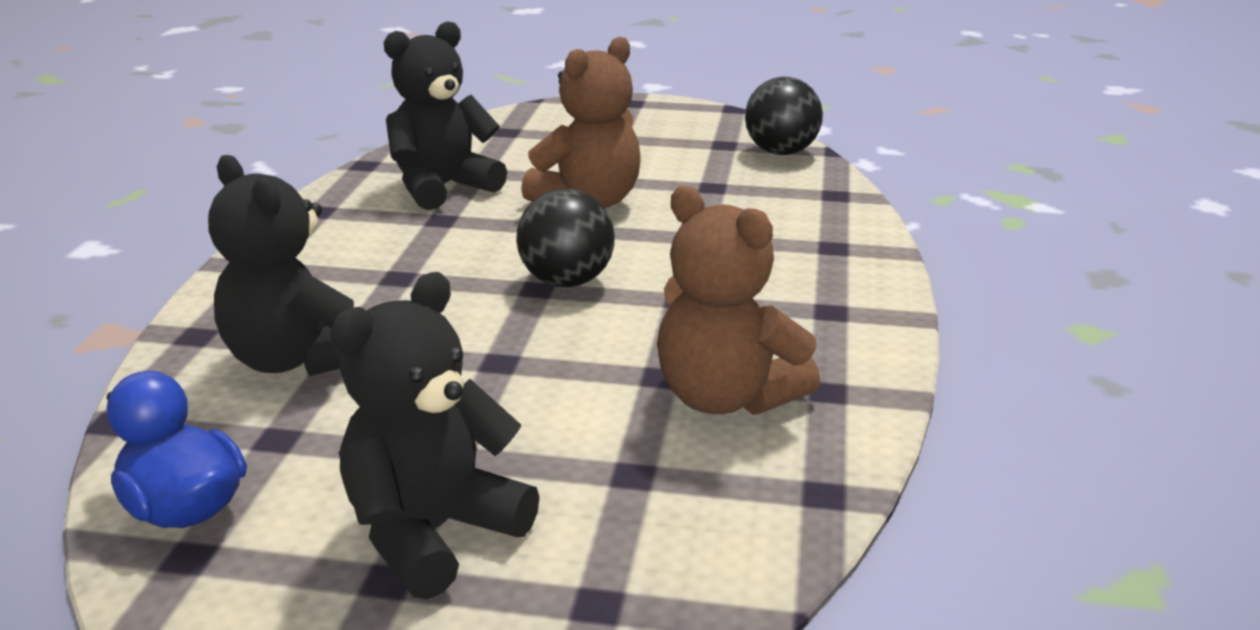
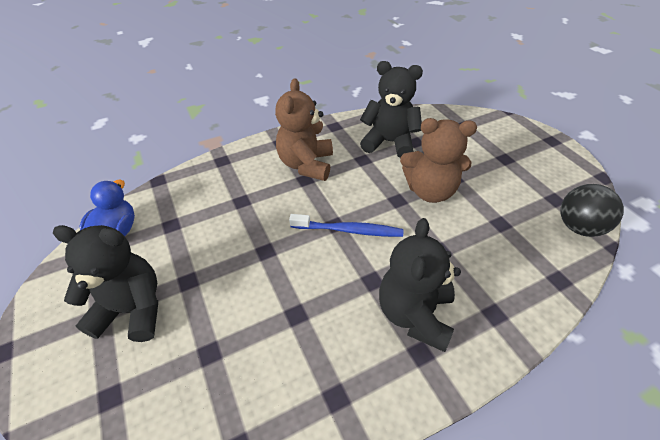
camera: 55 degrees right, 20 degrees up
(297, 360) = (223, 195): black teddy bear -> black teddy bear (414, 314)
(566, 281) = (349, 230): black ball -> blue toothbrush
(726, 398) = (295, 353): brown teddy bear -> brown teddy bear (306, 164)

